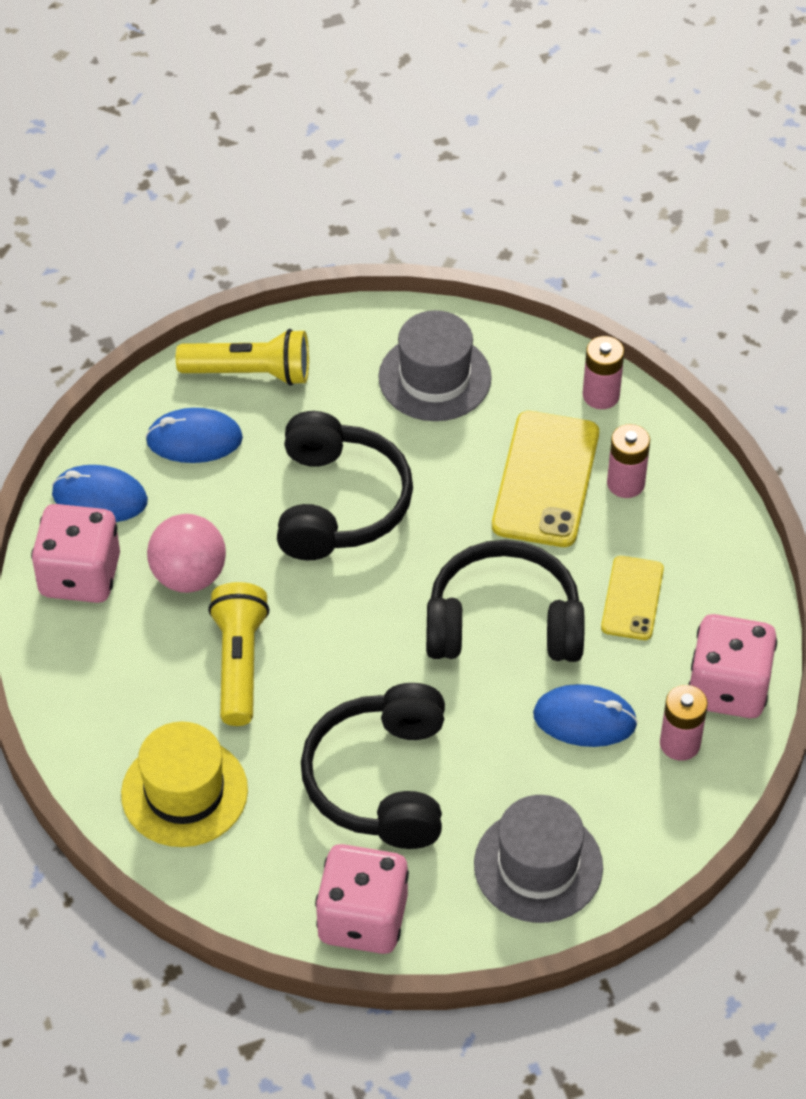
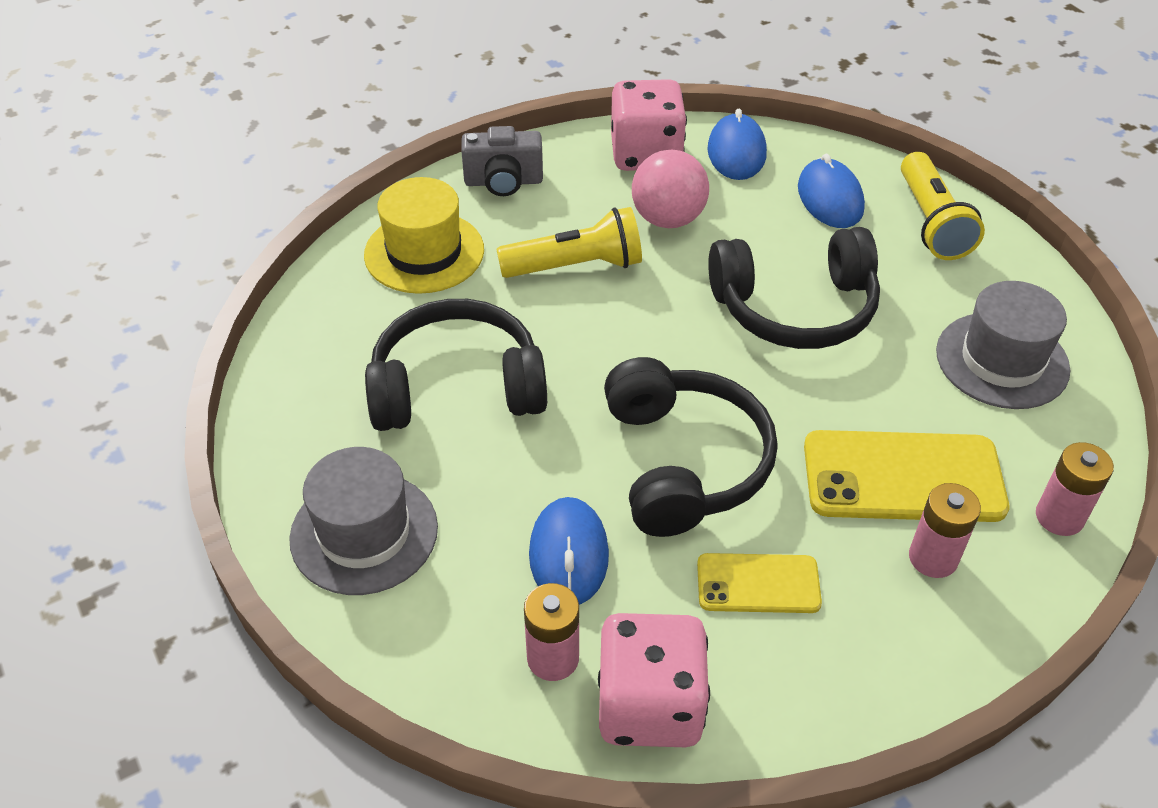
camera: 80 degrees right, 5 degrees down
(88, 709) = (503, 182): none -> grey camera
(362, 919) = (291, 395): pink dice -> none

